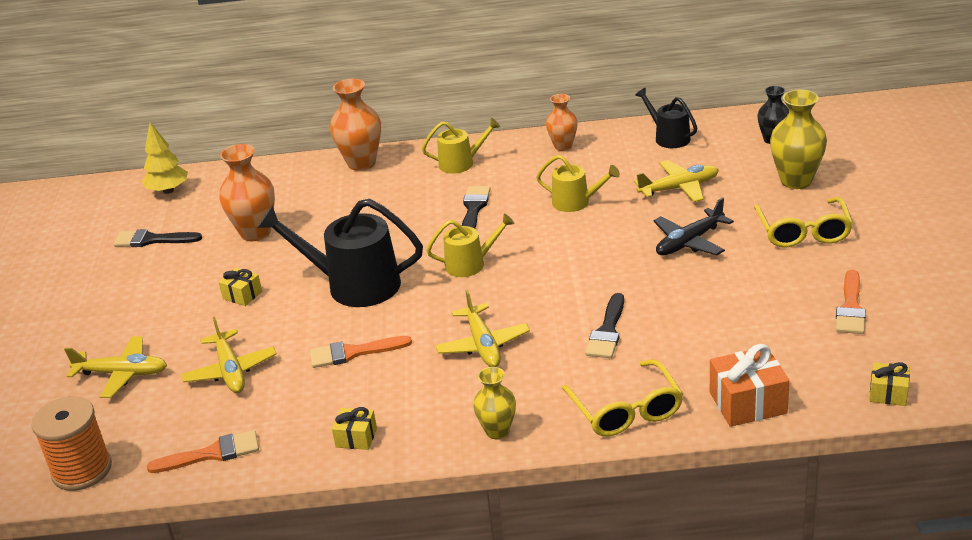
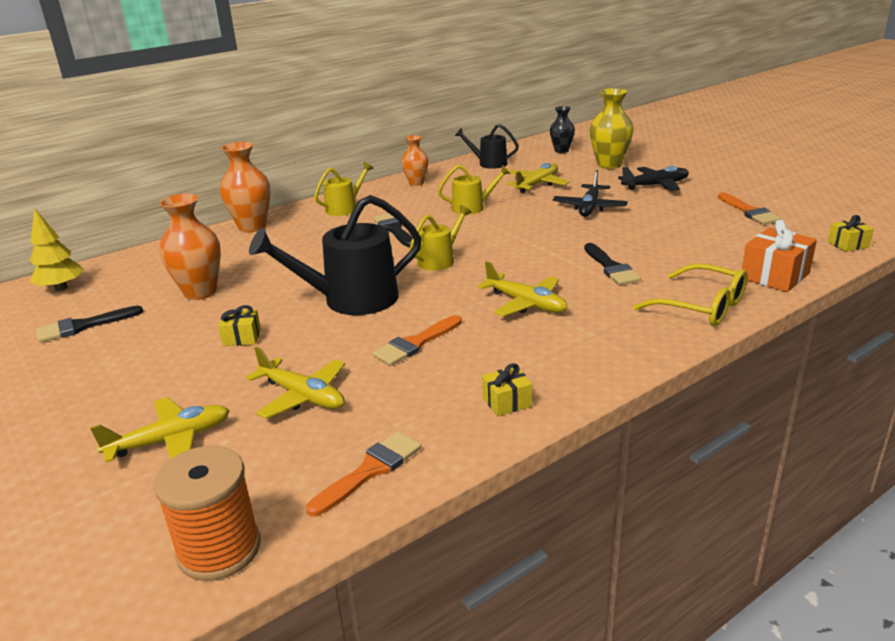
camera: 35 degrees left, 5 degrees down
(497, 431) = (625, 353): yellow vase -> none
(803, 232) = (655, 185): yellow glasses -> black plane

